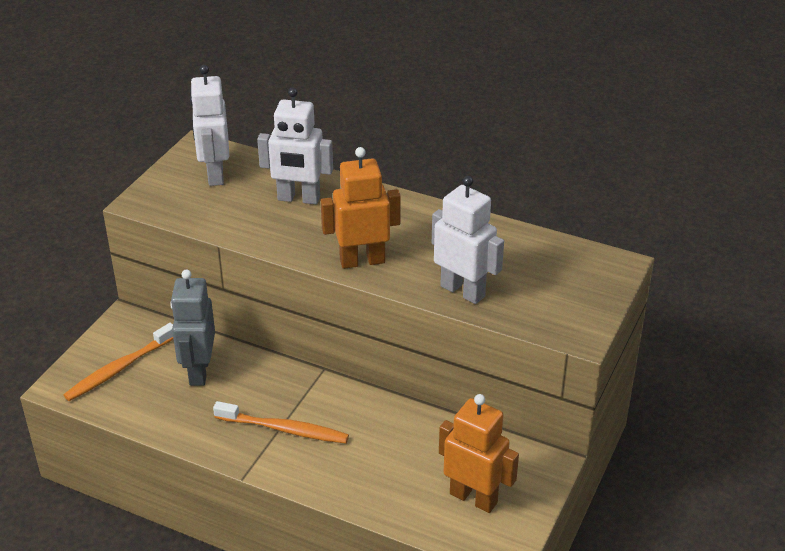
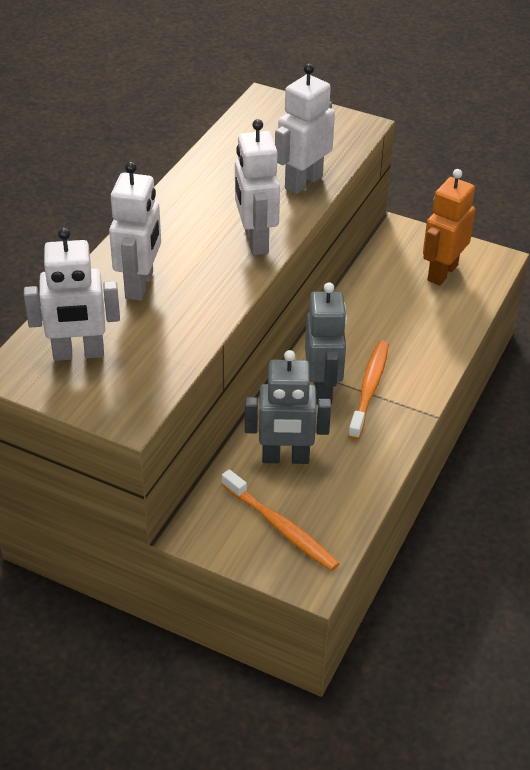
camera: 90 degrees left, 5 degrees up
(285, 396) = (322, 389): none -> grey robot
(362, 261) = (255, 241): orange robot -> white robot

